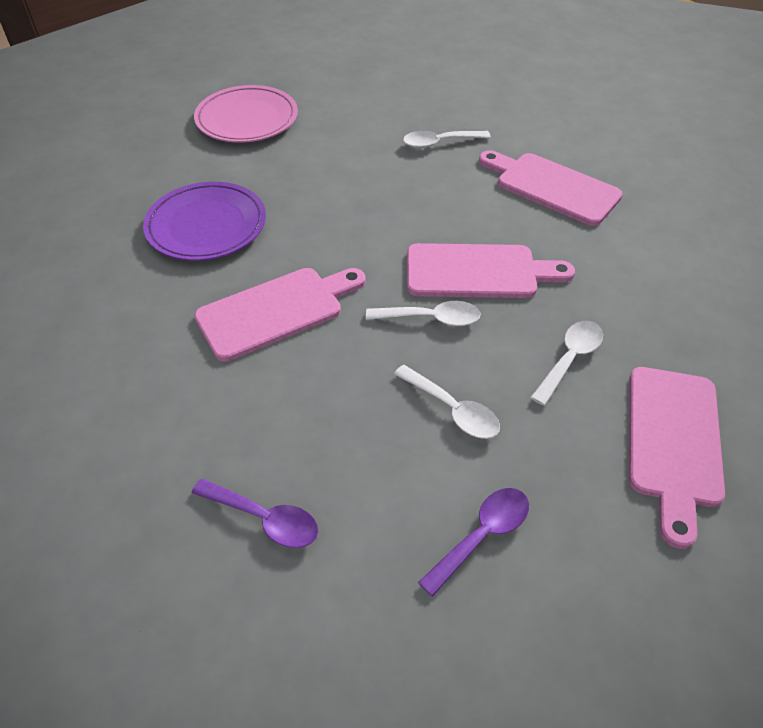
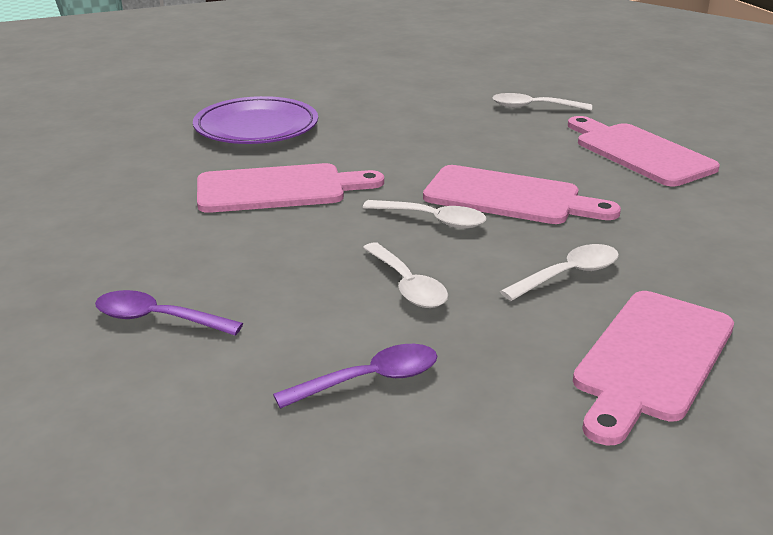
camera: 20 degrees right, 20 degrees down
(247, 119) = (348, 69): pink plate -> none
(265, 518) = (157, 319): purple spoon -> purple spoon turned 150 degrees clockwise

